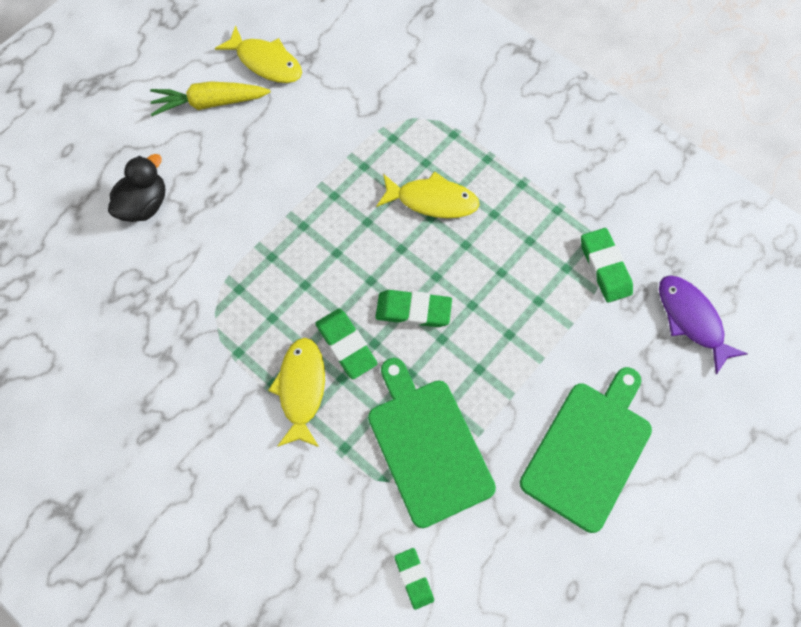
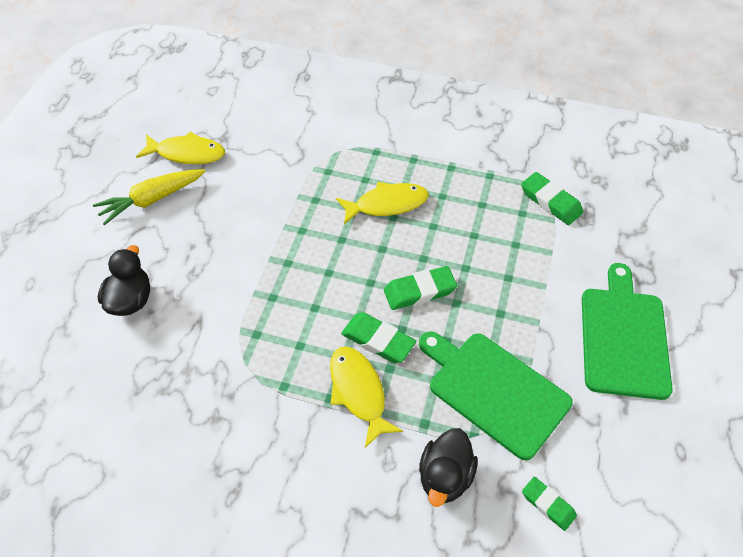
camera: 25 degrees left, 15 degrees down
(336, 507) = (445, 476): none -> black duck
(691, 319) = (637, 213): purple fish -> none

